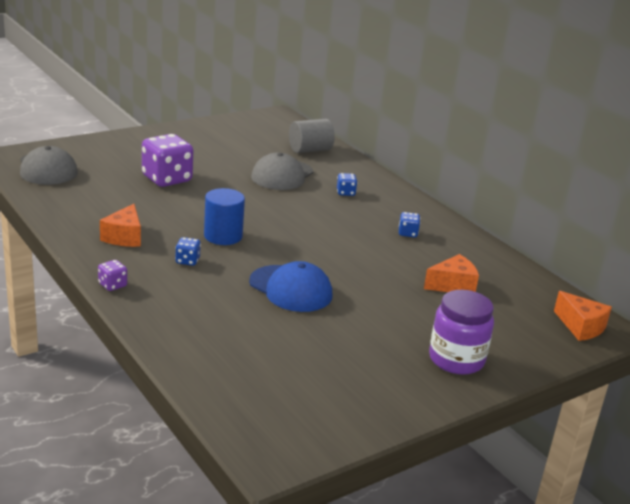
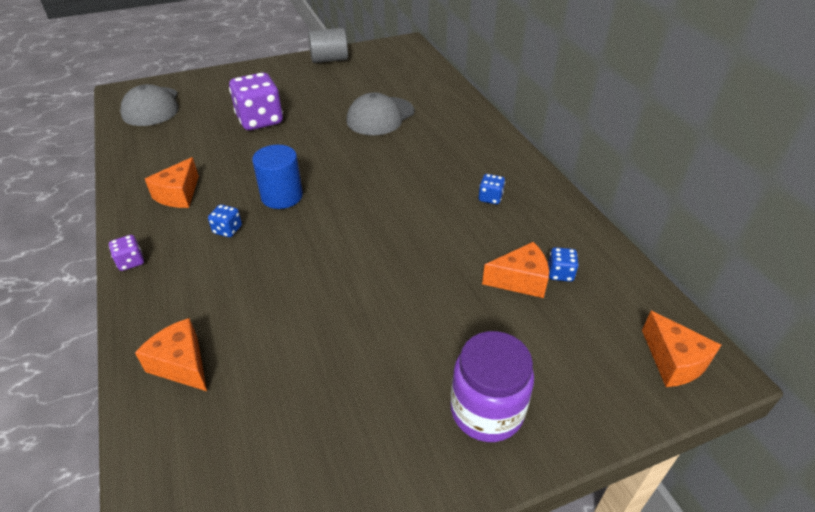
camera: 15 degrees right, 15 degrees up
(204, 347) = (181, 364): none -> orange cheese
(291, 289) = (323, 276): blue cap -> none
(310, 150) = (422, 85): grey cylinder -> grey cylinder (329, 60)
(345, 193) = (439, 140): blue dice -> blue dice (560, 273)

